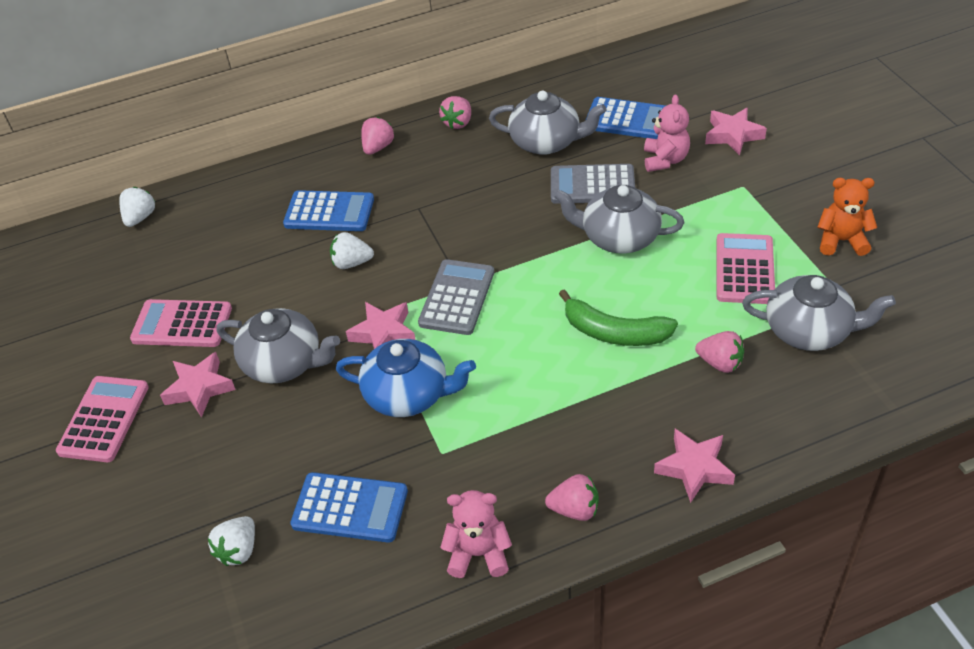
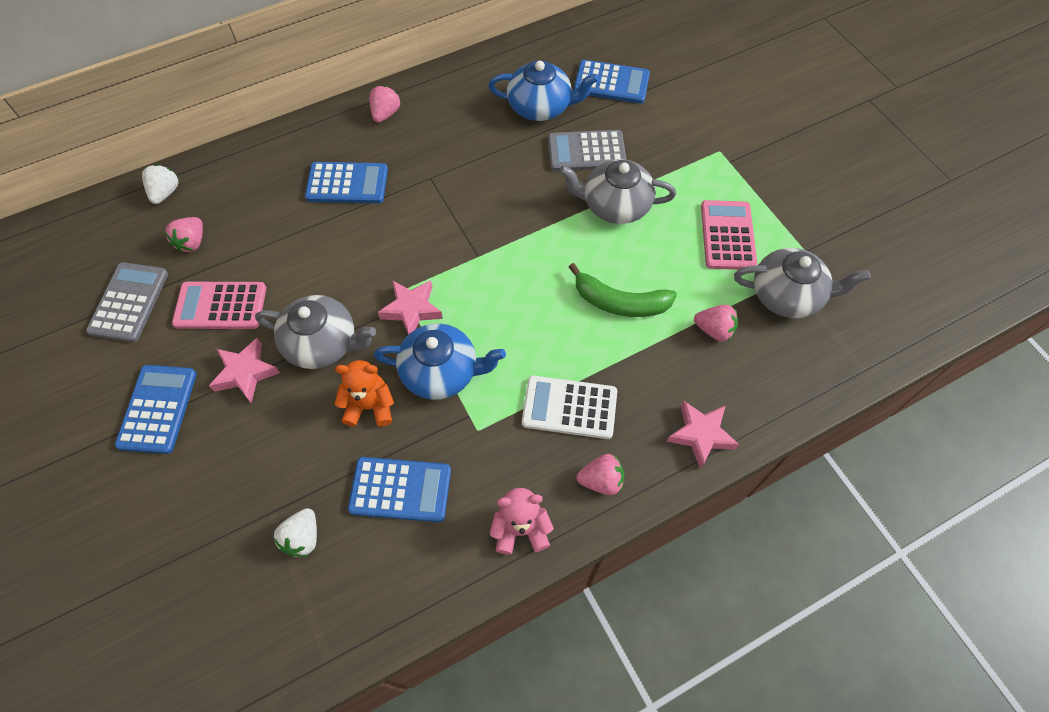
camera: 10 degrees left, 15 degrees up
(104, 419) = (158, 409): pink calculator -> blue calculator
(352, 263) = (374, 237): white strawberry -> none
(457, 298) = (475, 271): grey calculator -> grey calculator (129, 302)
(458, 123) = (458, 87): pink strawberry -> pink strawberry (192, 242)
(546, 142) = (541, 107): grey teapot -> blue teapot
(546, 435) = (569, 407): none -> white calculator
(665, 160) = (649, 125): pink teddy bear -> none
(733, 135) = (706, 98): pink star -> none
(841, 241) = (808, 205): orange teddy bear -> orange teddy bear (370, 406)

